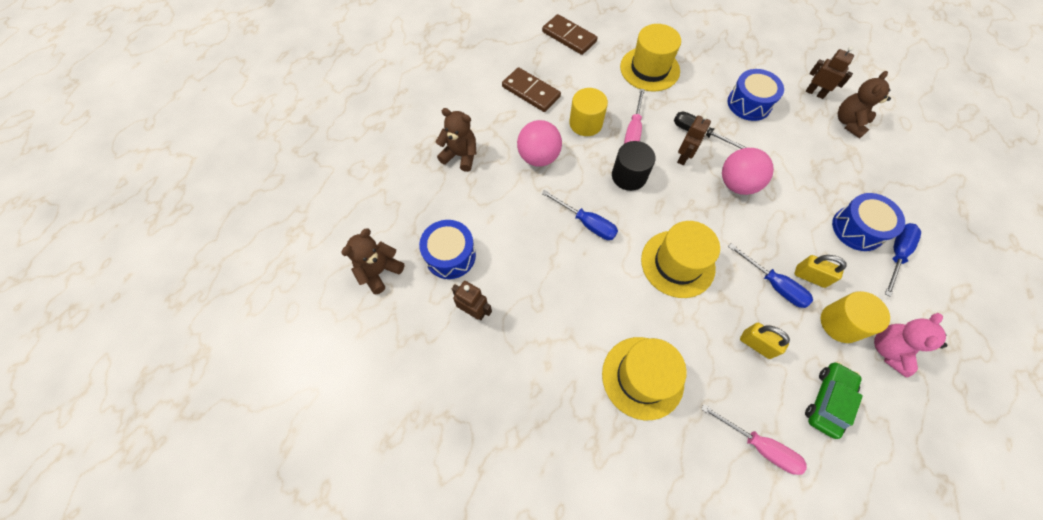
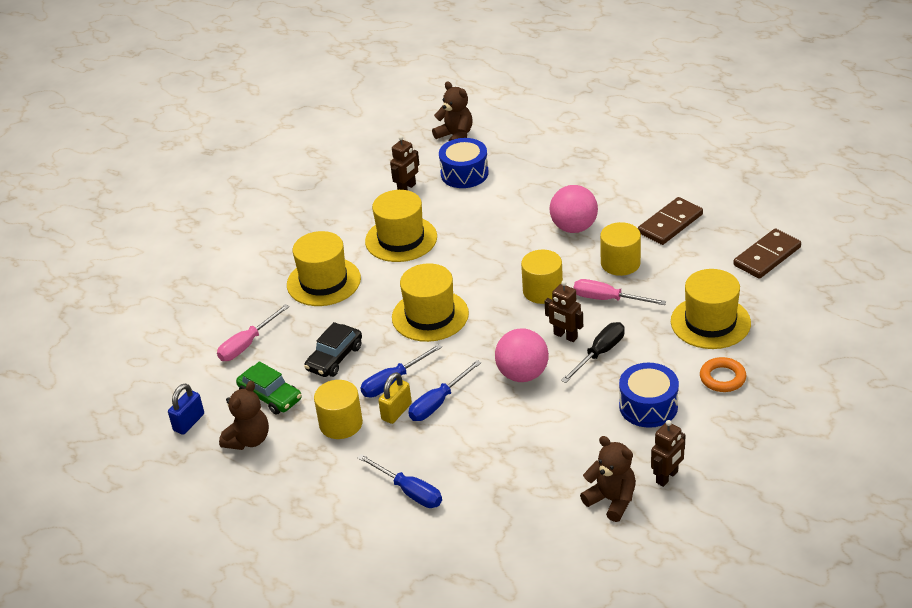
camera: 100 degrees right, 25 degrees down
(460, 155) = (580, 176): brown teddy bear -> brown teddy bear (248, 440)
(563, 305) = (401, 239): none -> yellow hat
(586, 223) = (487, 257): blue screwdriver -> blue screwdriver (438, 403)
(629, 176) = (542, 291): black cylinder -> yellow cylinder
(708, 63) = (722, 378): none -> orange ring
(756, 344) = (334, 358): yellow padlock -> black car
(857, 229) = (448, 466): blue drum -> none
(888, 350) = (305, 453): pink teddy bear -> none
(893, 486) = (189, 422): none -> blue padlock

